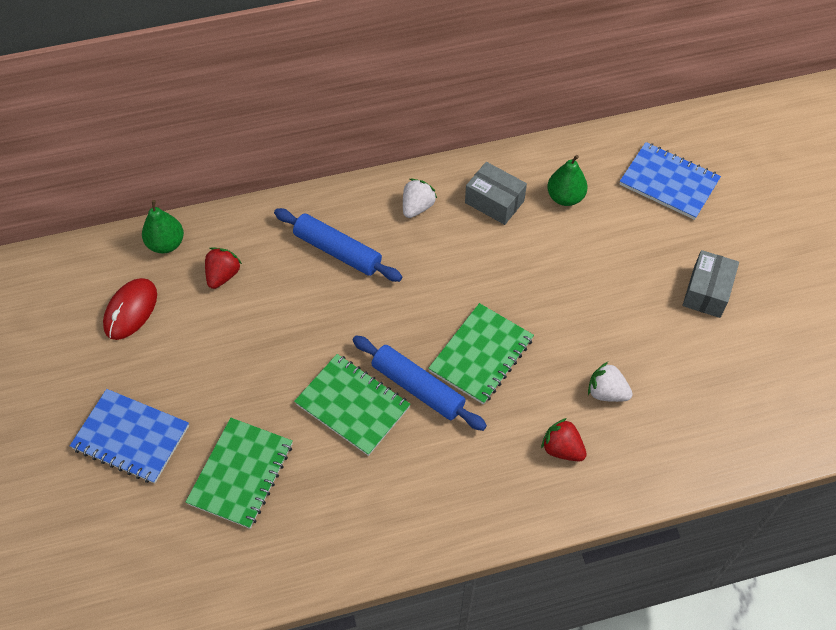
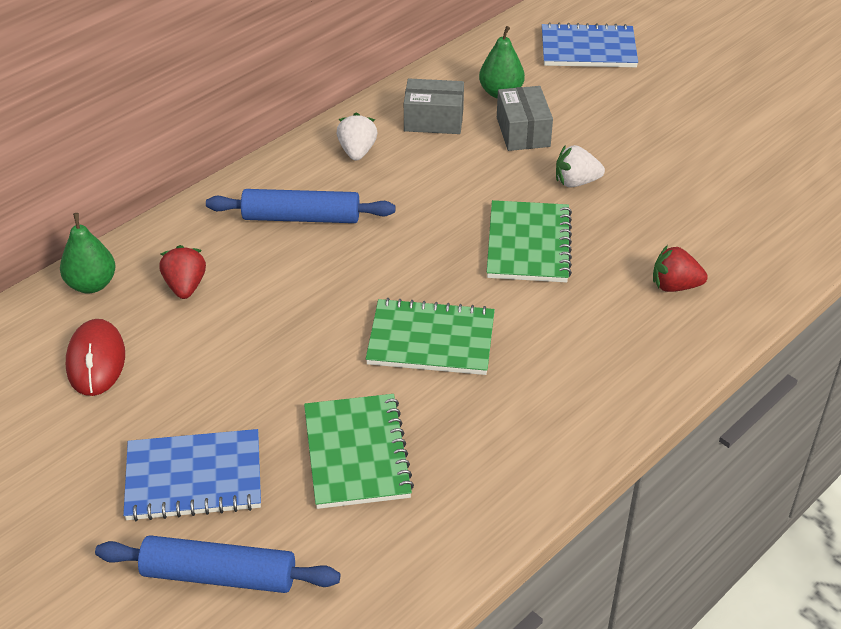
camera: 30 degrees left, 15 degrees down
(418, 387) = (487, 297): blue rolling pin -> blue rolling pin (219, 575)
(606, 392) = (675, 225): white strawberry -> white strawberry (576, 182)
(707, 292) = (696, 115): grey box -> grey box (523, 132)

